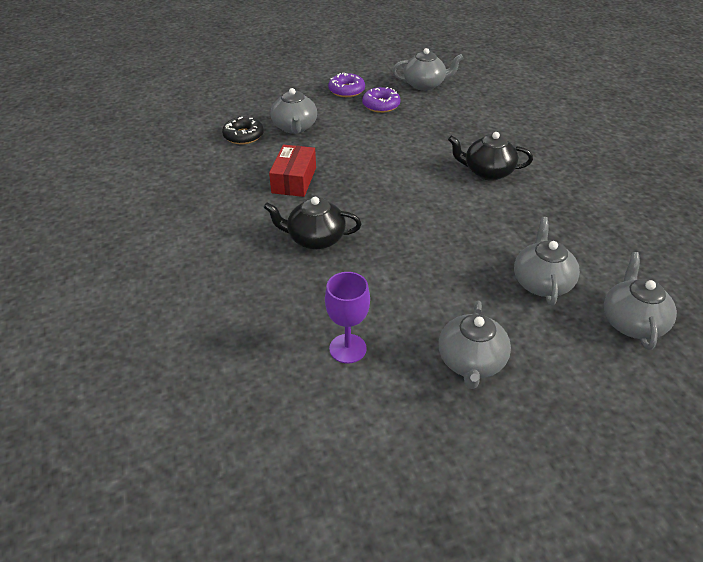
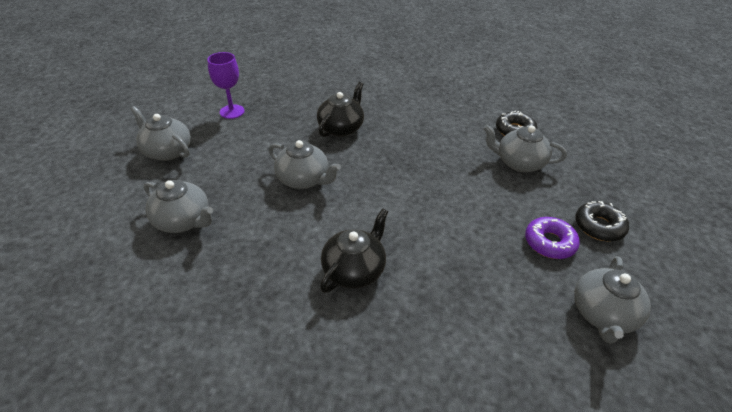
camera: 115 degrees right, 0 degrees up
(294, 180) = (425, 139): red box -> none
(346, 90) = (599, 226): purple donut -> black donut
(632, 322) = (92, 250): grey teapot -> grey teapot (304, 180)

